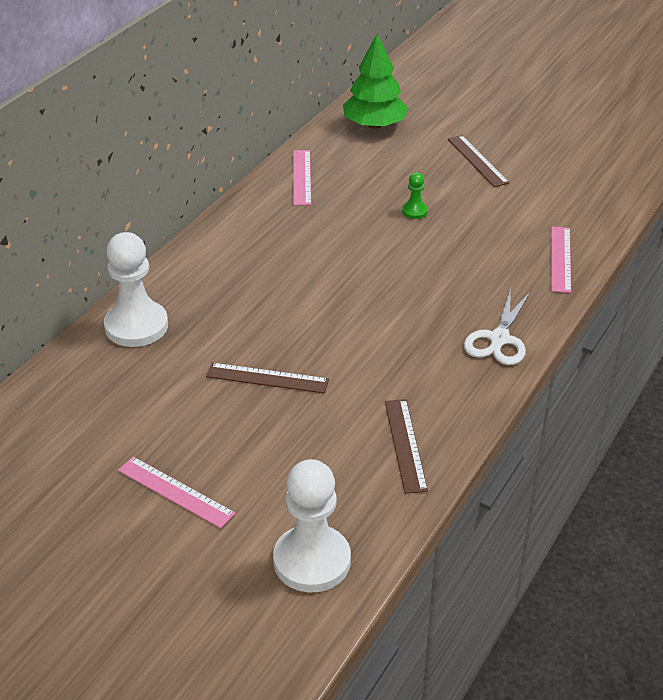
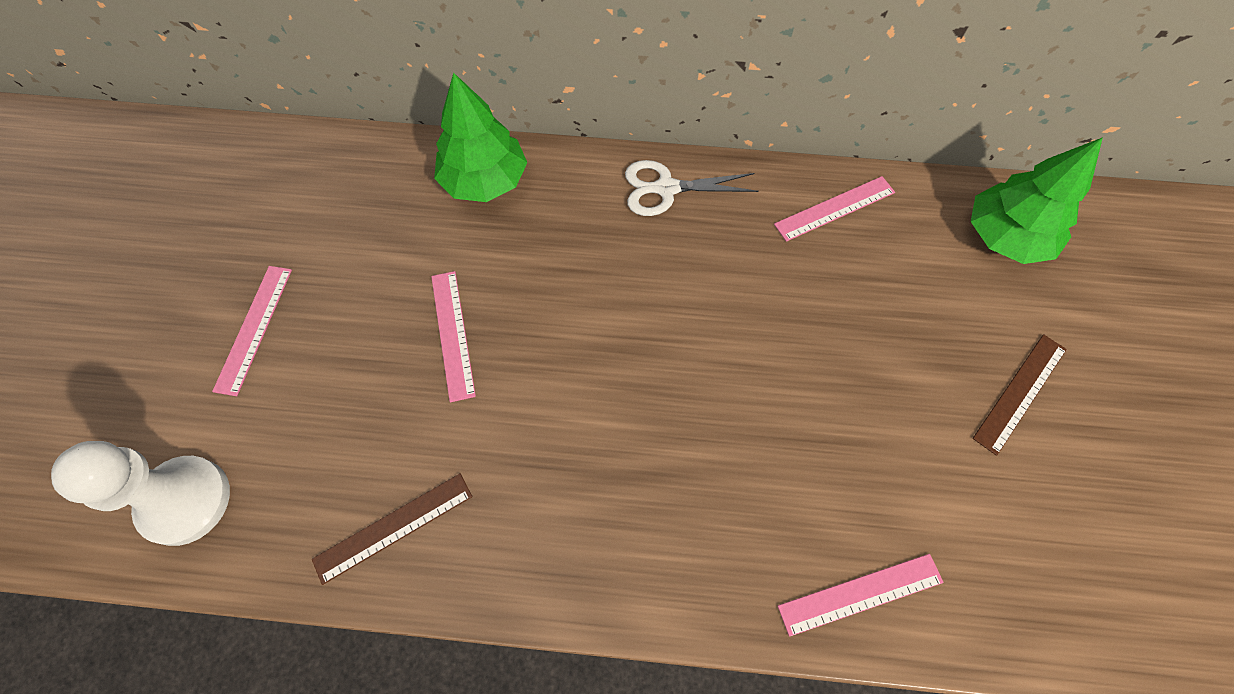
camera: 65 degrees right, 25 degrees up
(136, 326) = (485, 180): white pawn -> green tree
(267, 378) = (453, 334): brown ruler -> pink ruler
(414, 211) = (848, 359): green pawn -> none
(499, 339) = (637, 569): white scissors -> white scissors (666, 188)

